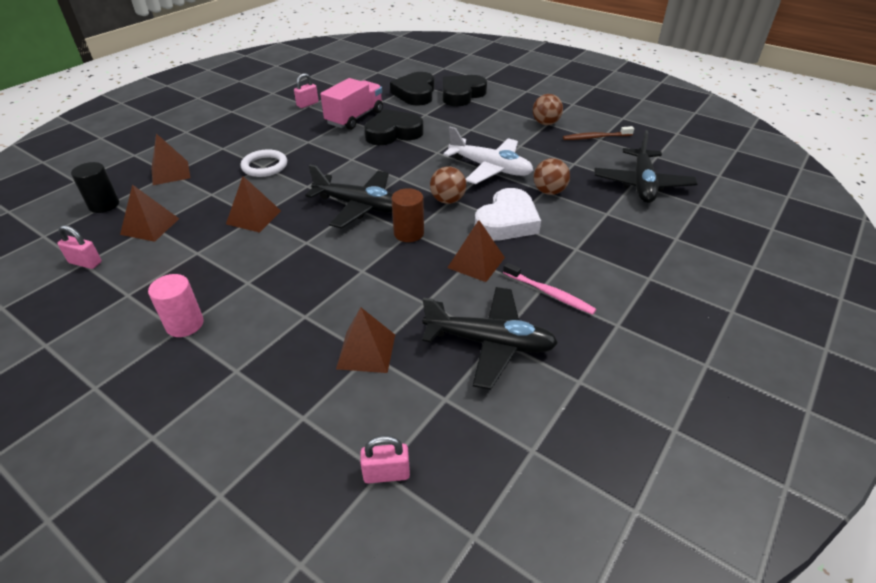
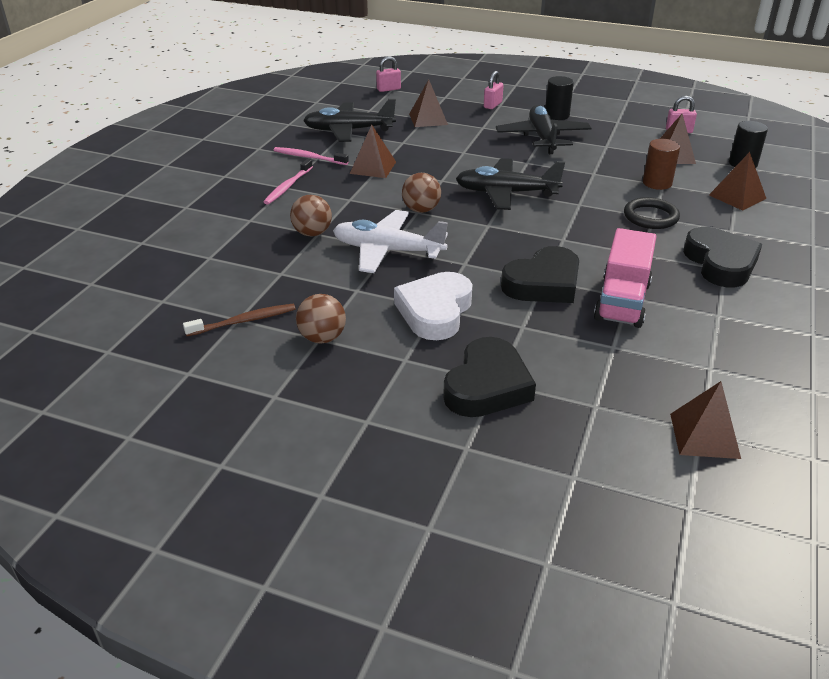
camera: 165 degrees right, 5 degrees down
(185, 324) = (557, 115): pink cylinder -> black cylinder
(253, 217) = (595, 172): brown pyramid -> brown pyramid (704, 435)
(264, 166) = (650, 217): white ring -> black ring
(307, 104) = (723, 317): pink padlock -> pink padlock (492, 105)
(409, 233) = (442, 179): brown cylinder -> brown cylinder (657, 183)
(415, 93) = (572, 374): black heart -> black heart (720, 263)
(507, 221) = (353, 199): white heart -> white heart (435, 311)
(573, 249) = (288, 187): none -> pink toothbrush
(642, 184) = (199, 257): black plane -> black plane (542, 138)

